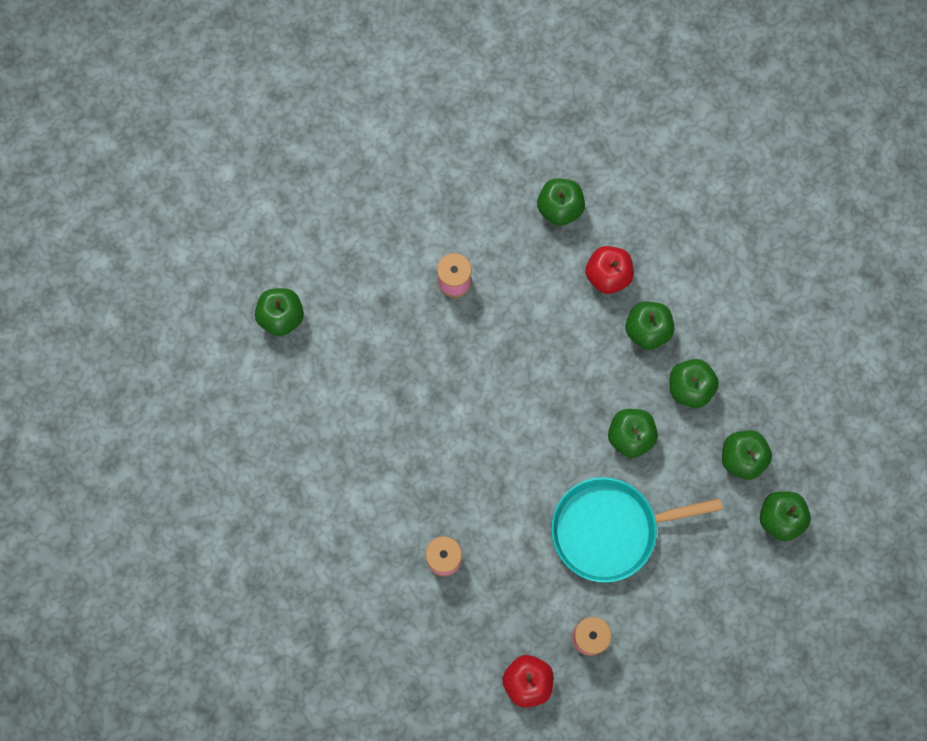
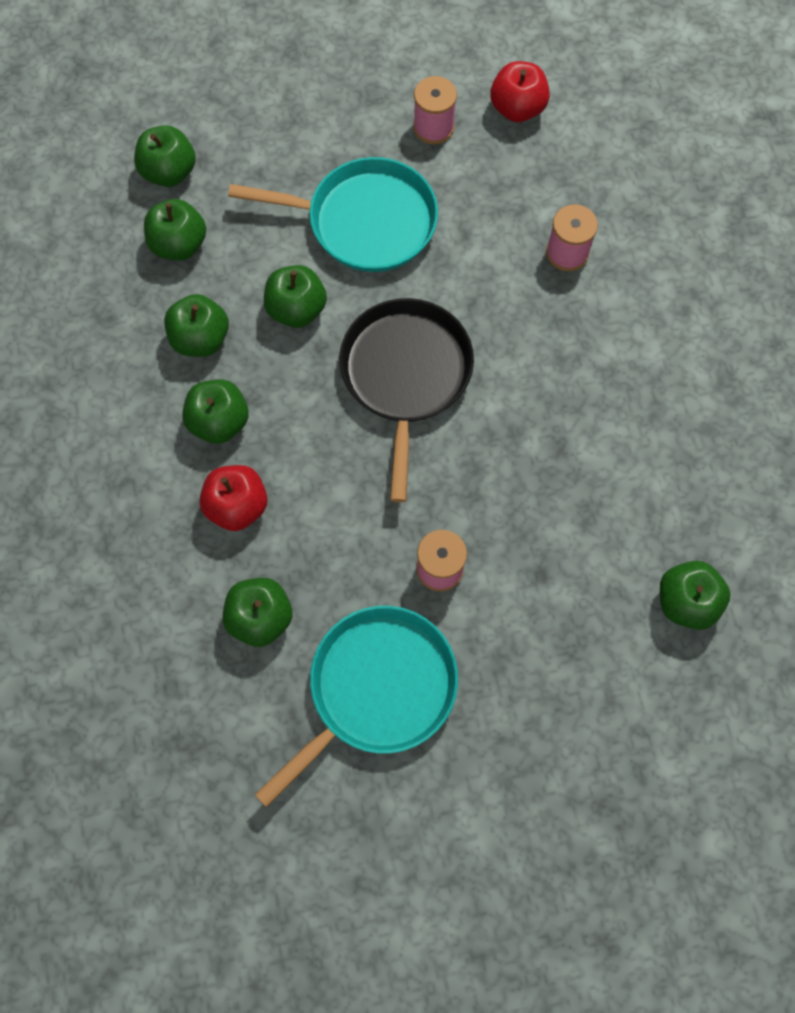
camera: 160 degrees left, 5 degrees down
(466, 191) = (377, 688): none -> turquoise pan
(530, 412) = (405, 375): none -> black pan

